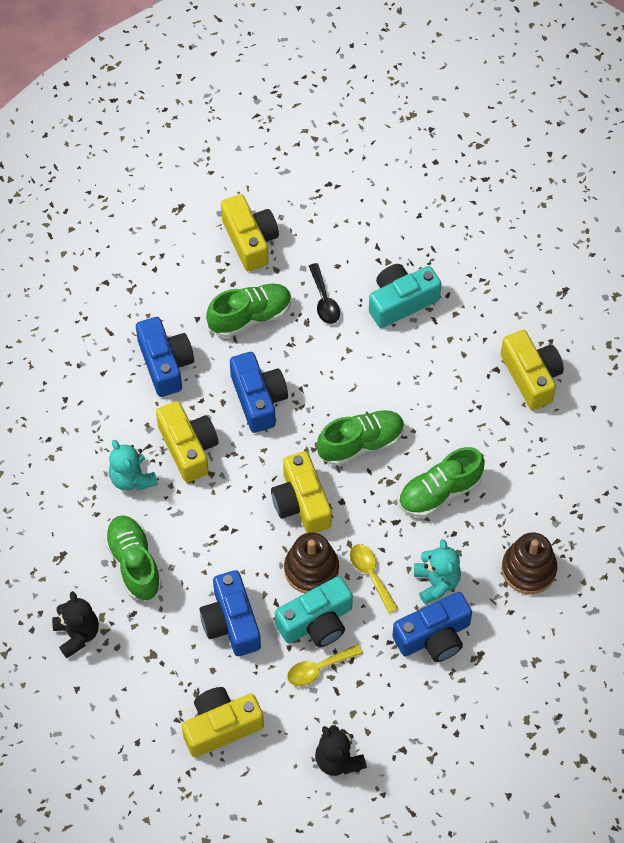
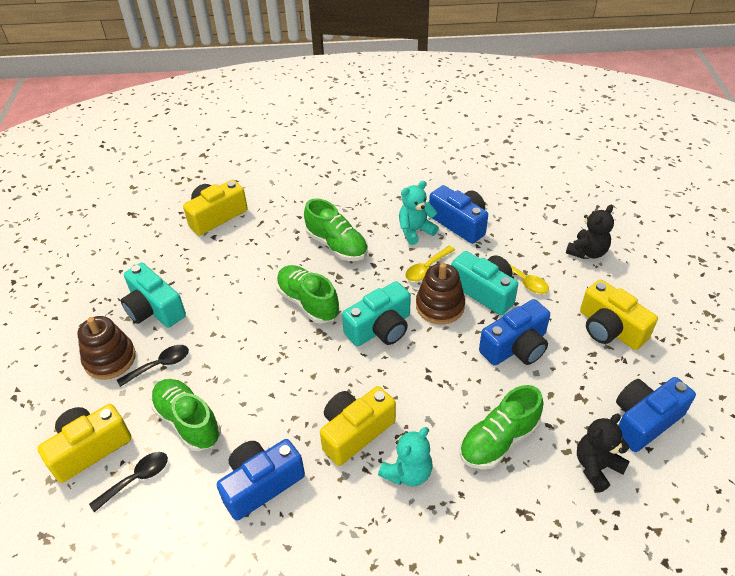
camera: 105 degrees left, 15 degrees down
(206, 273) = (136, 479): none -> black spoon
(258, 399) = (283, 388): blue camera -> blue camera (644, 420)
(301, 502) = (380, 328): yellow camera -> turquoise camera
(528, 569) = (382, 187): brown stacking toy -> brown stacking toy (110, 359)

